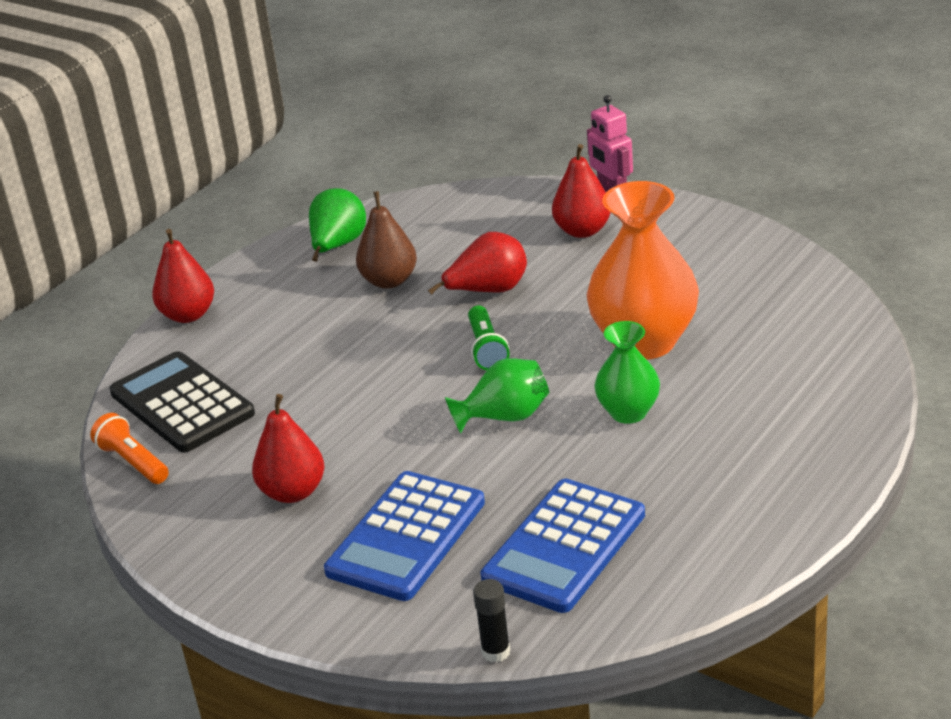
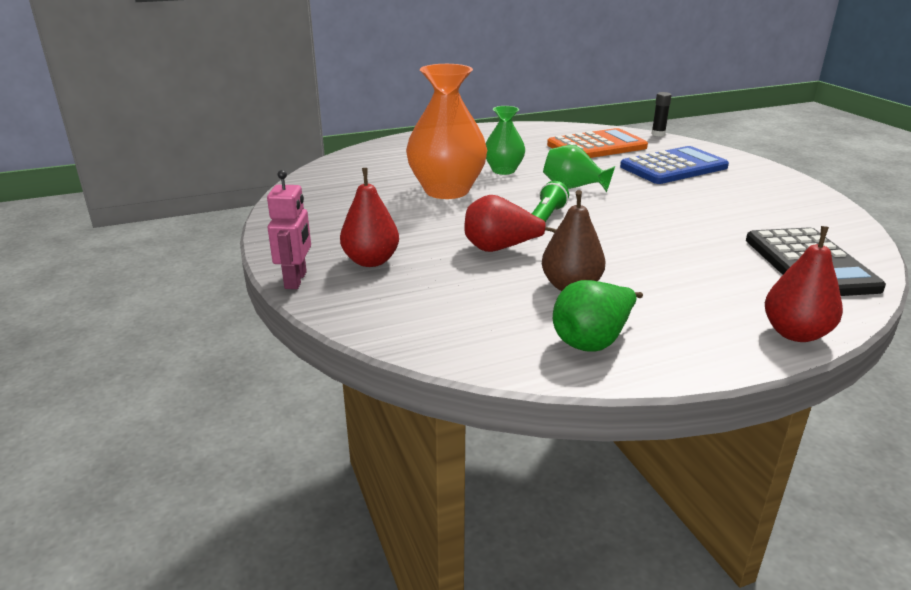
camera: 150 degrees left, 5 degrees down
(133, 462) = (854, 242): orange flashlight -> none
(293, 492) = (732, 197): red pear -> none
(564, 546) = (596, 146): blue calculator -> orange calculator

